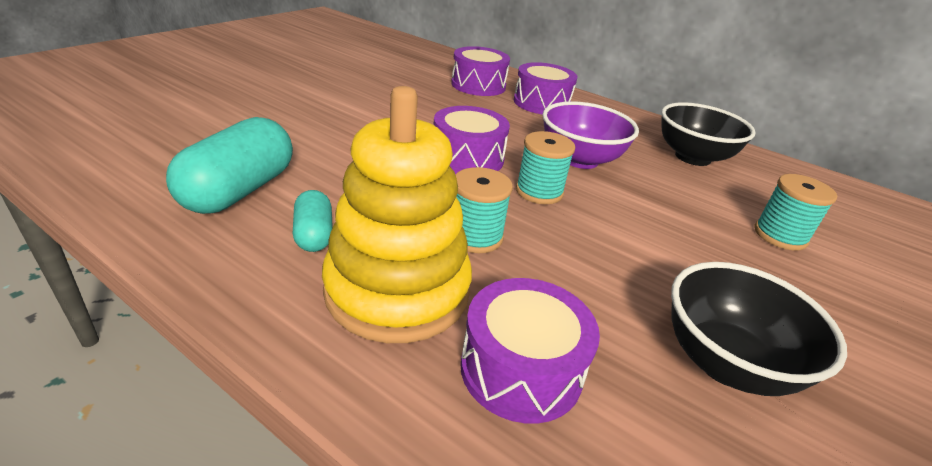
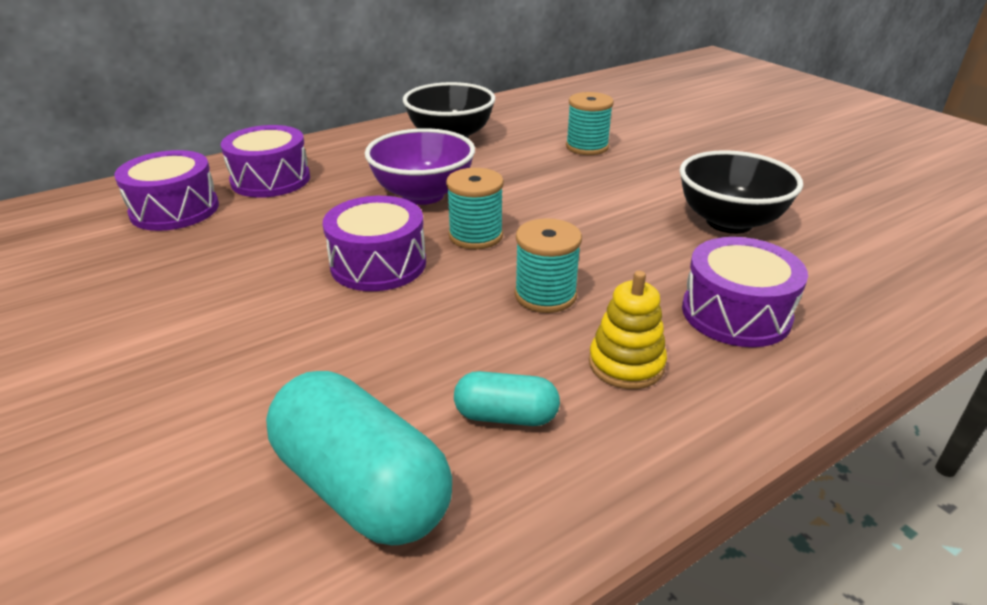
camera: 65 degrees left, 0 degrees up
(397, 290) = (626, 364): yellow stacking toy -> yellow stacking toy, size x0.48

